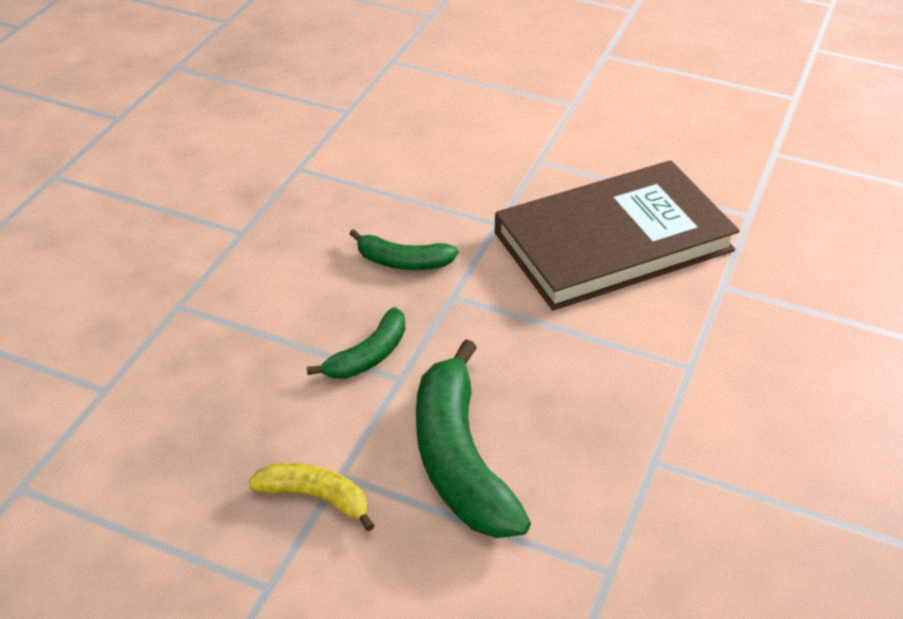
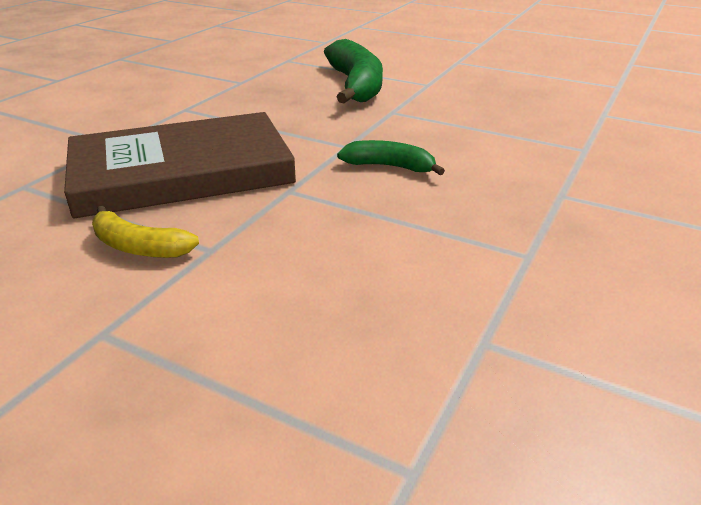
camera: 175 degrees left, 10 degrees down
(316, 497) = (440, 79): yellow banana -> yellow banana (139, 247)
(368, 356) = (416, 120): green banana -> none

